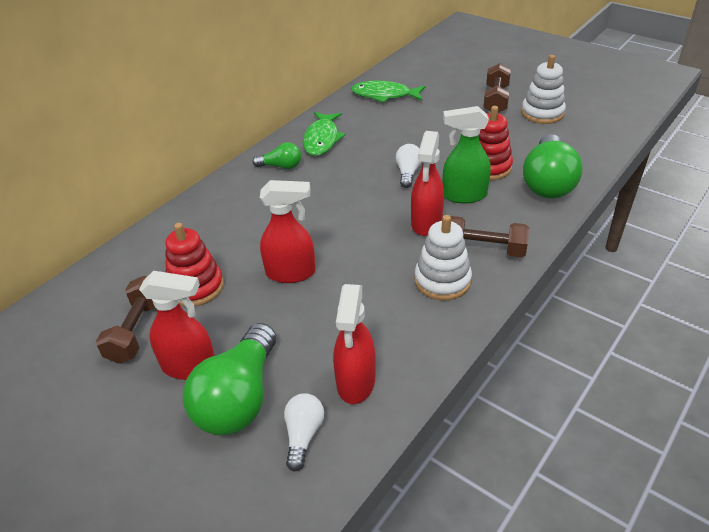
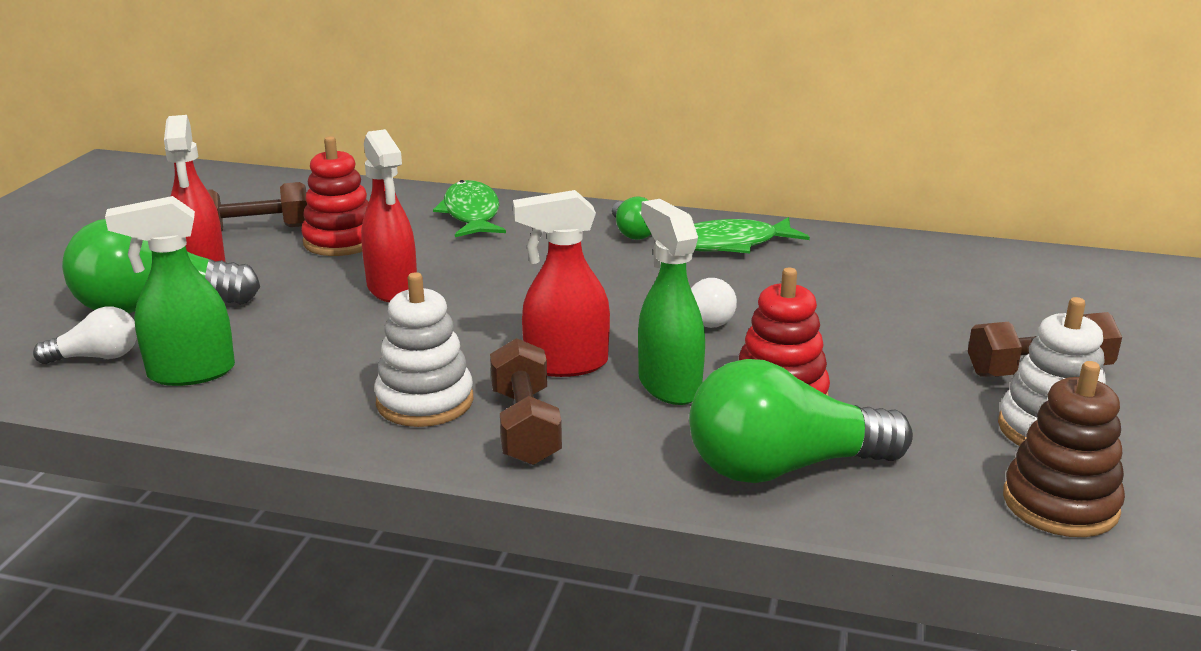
camera: 65 degrees right, 15 degrees down
(355, 382) = (190, 373): red spray bottle -> green spray bottle
(384, 95) = (921, 265): green fish -> green fish (471, 214)
(593, 128) = (1060, 504): none -> brown stacking toy

